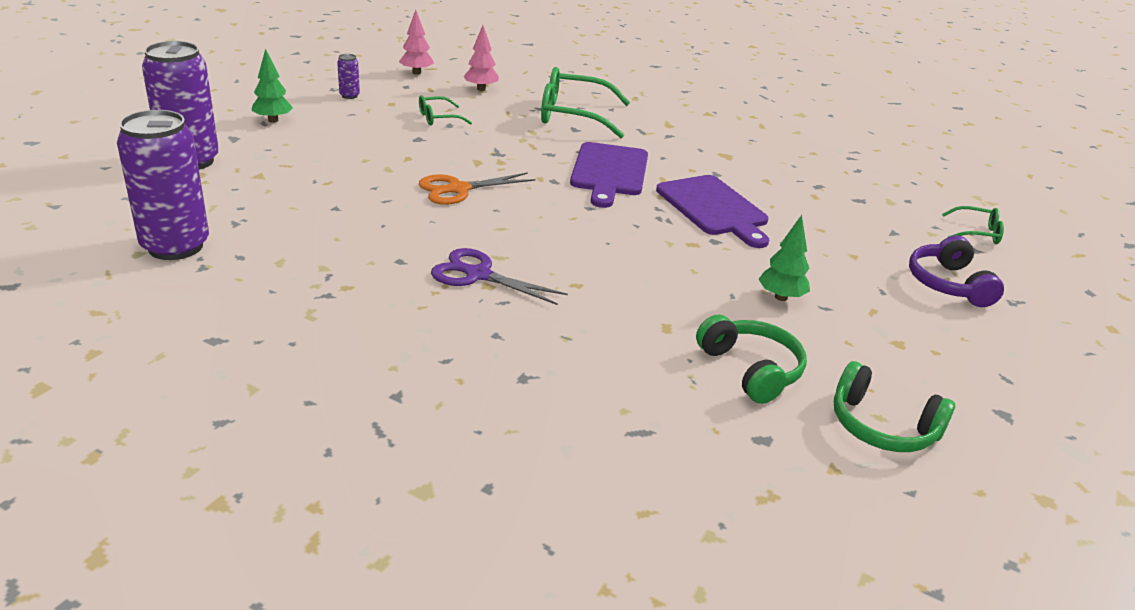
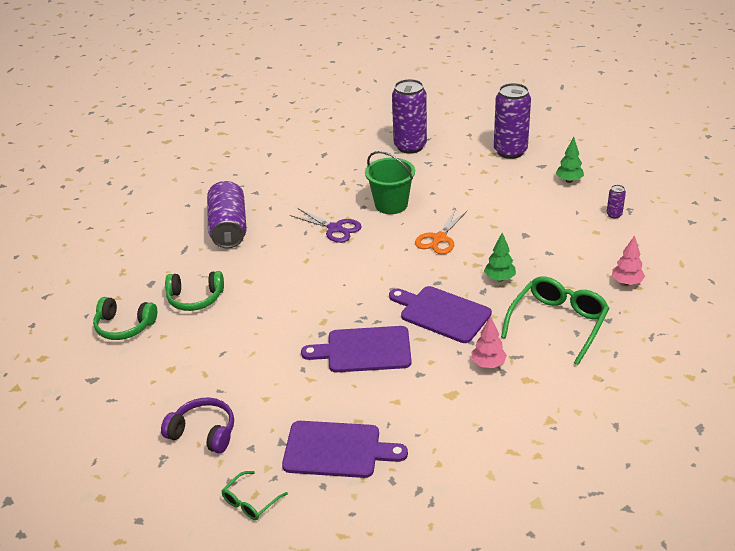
camera: 120 degrees right, 5 degrees up
(384, 237) = (391, 205): none -> green bucket
(416, 73) = (668, 253): pink tree -> pink tree (488, 364)
(438, 118) = (563, 249): green glasses -> none
(458, 189) = (439, 239): orange scissors -> orange scissors turned 150 degrees counterclockwise
(477, 275) = (335, 228): purple scissors -> purple scissors turned 75 degrees clockwise
(539, 393) = (229, 228): none -> purple can
(781, 297) = (244, 337): green tree -> green tree (499, 279)
(862, 200) = (337, 450): none -> purple cutting board
(882, 426) = (124, 326): green headphones -> green headphones turned 135 degrees counterclockwise

